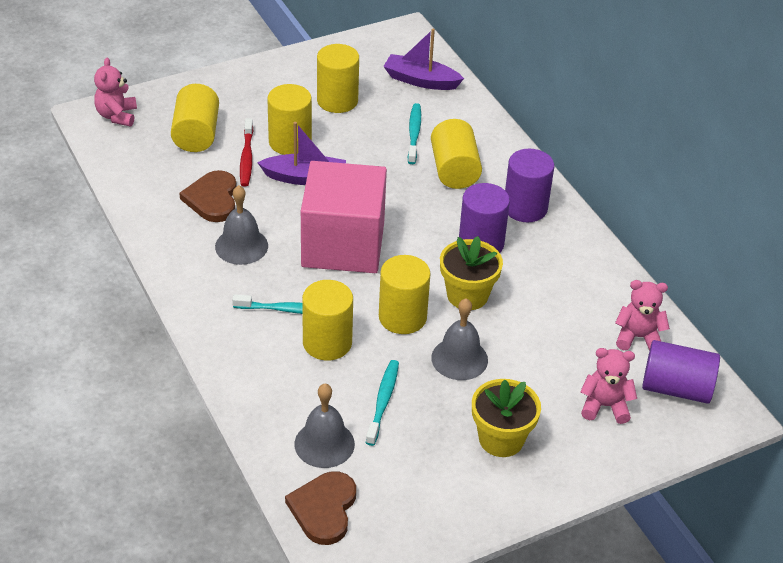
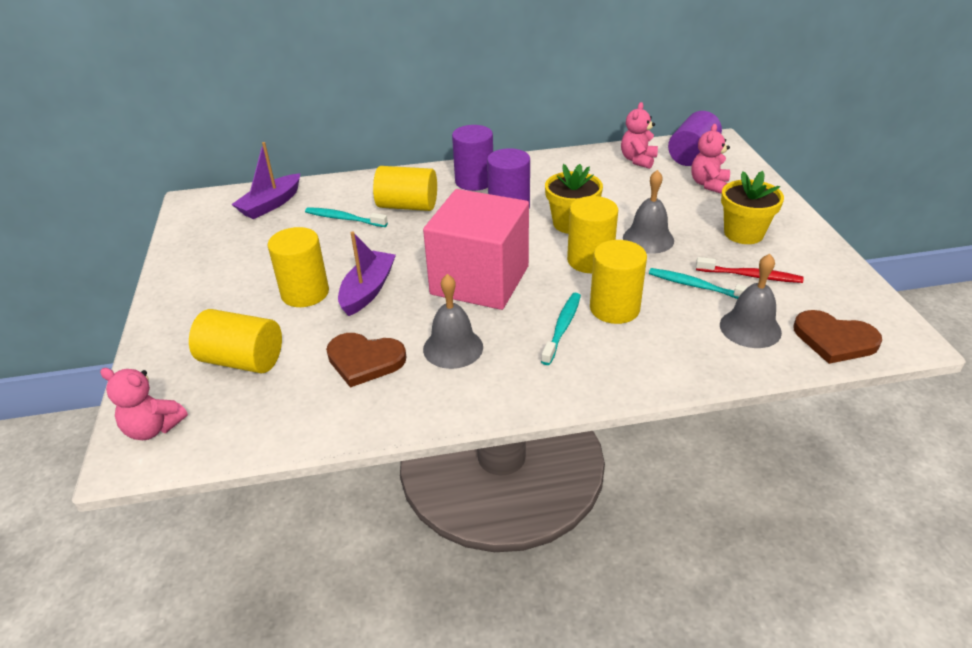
camera: 70 degrees left, 5 degrees down
(246, 158) = (311, 326): red toothbrush -> red toothbrush (750, 276)
(337, 100) = (262, 254): yellow cylinder -> none

